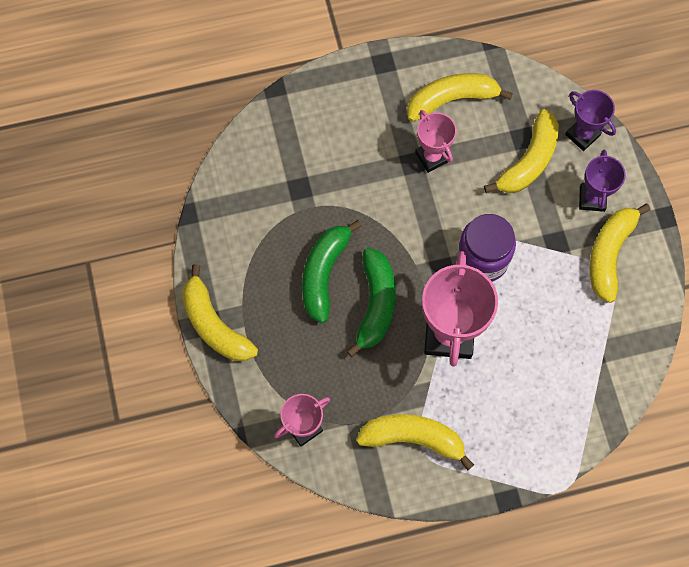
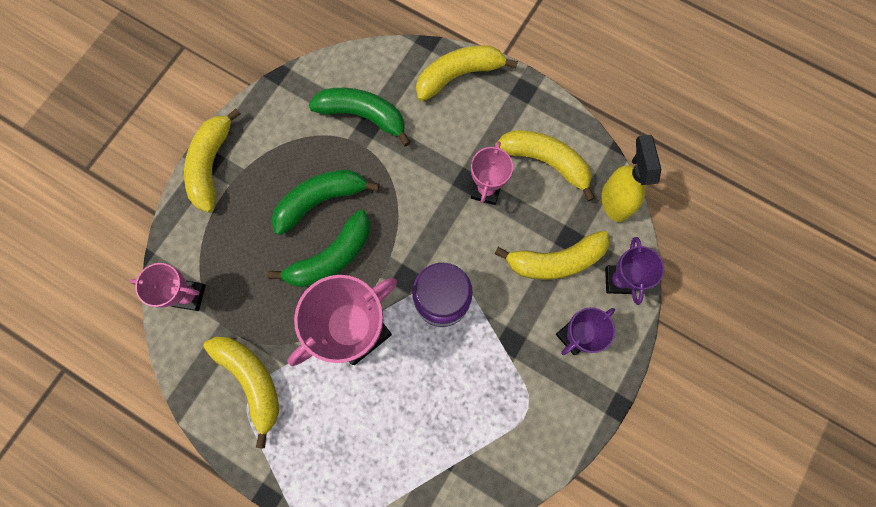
camera: 45 degrees right, 5 degrees up
(288, 185) = (363, 115): none -> green banana
(525, 83) = (615, 200): none -> yellow spray bottle
(609, 254) = (542, 391): yellow banana -> yellow banana (459, 75)

